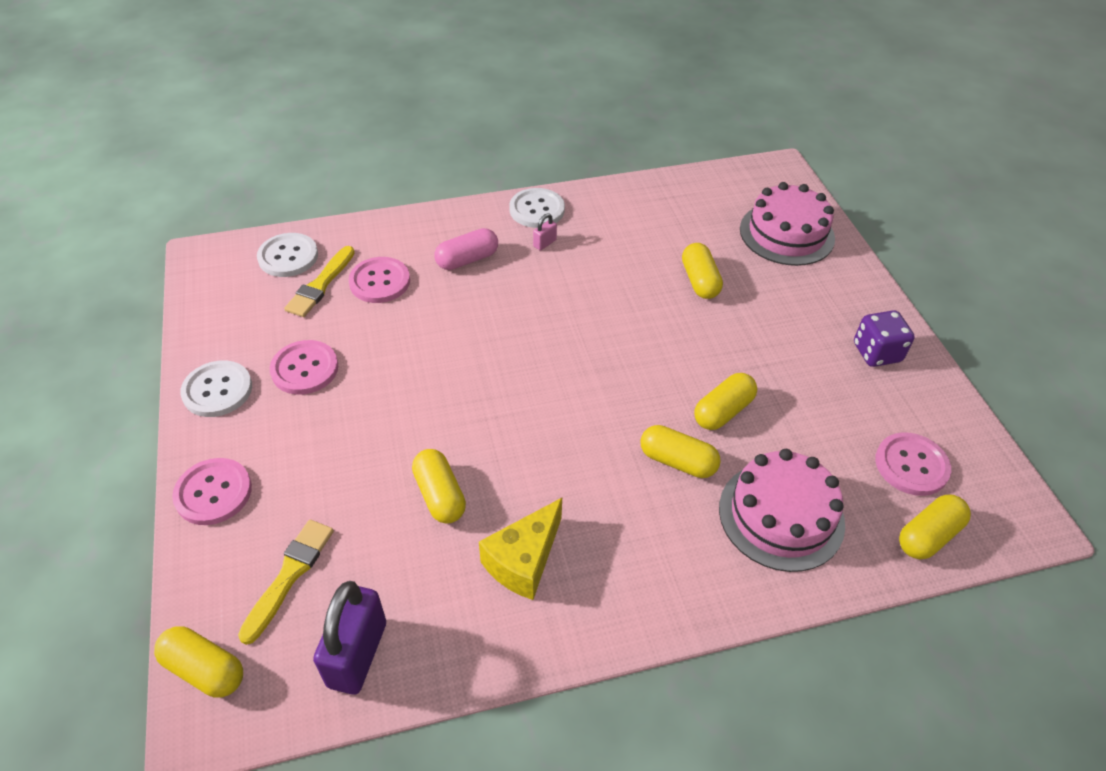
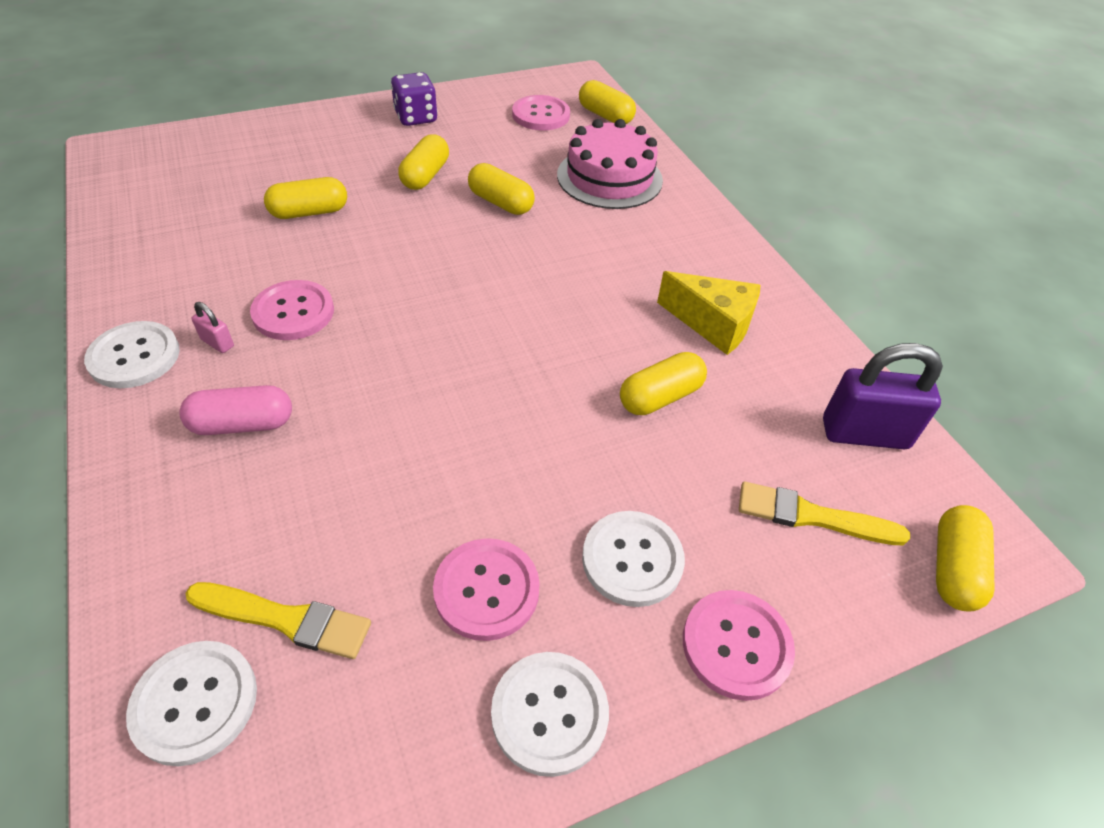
camera: 100 degrees left, 0 degrees up
(297, 447) = (632, 559): none -> white button
(379, 281) = (284, 529): pink button -> pink button (293, 312)
(467, 260) = (243, 424): pink capsule -> pink capsule turned 60 degrees counterclockwise
(677, 461) = (568, 230): yellow capsule -> yellow capsule (425, 175)
(786, 233) = (234, 152): pink cake -> none

